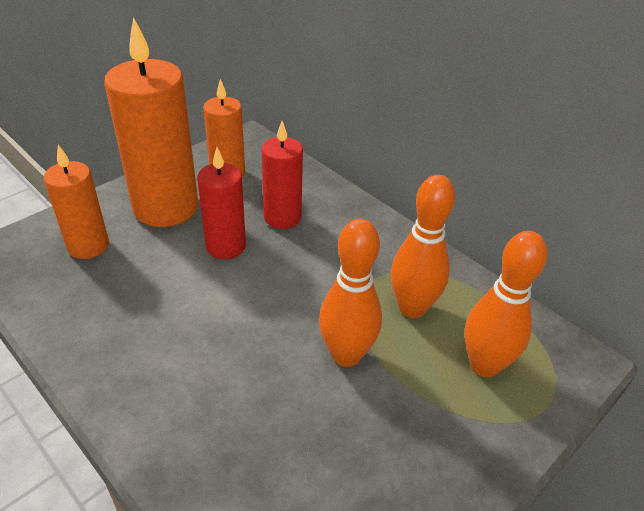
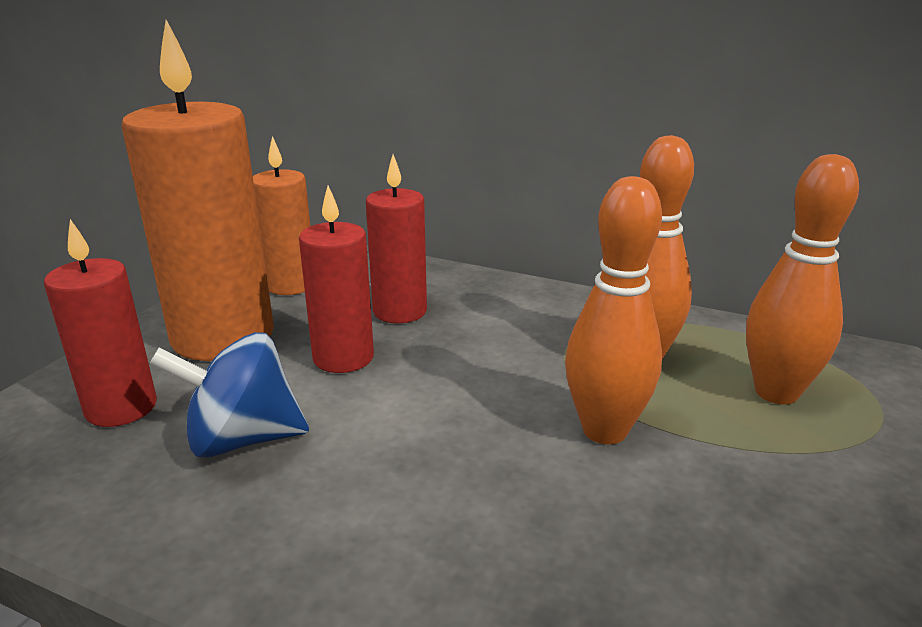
camera: 20 degrees left, 15 degrees down
(88, 246) = (121, 408): orange candle -> red candle
(139, 289) = (242, 439): none -> blue spinning top

